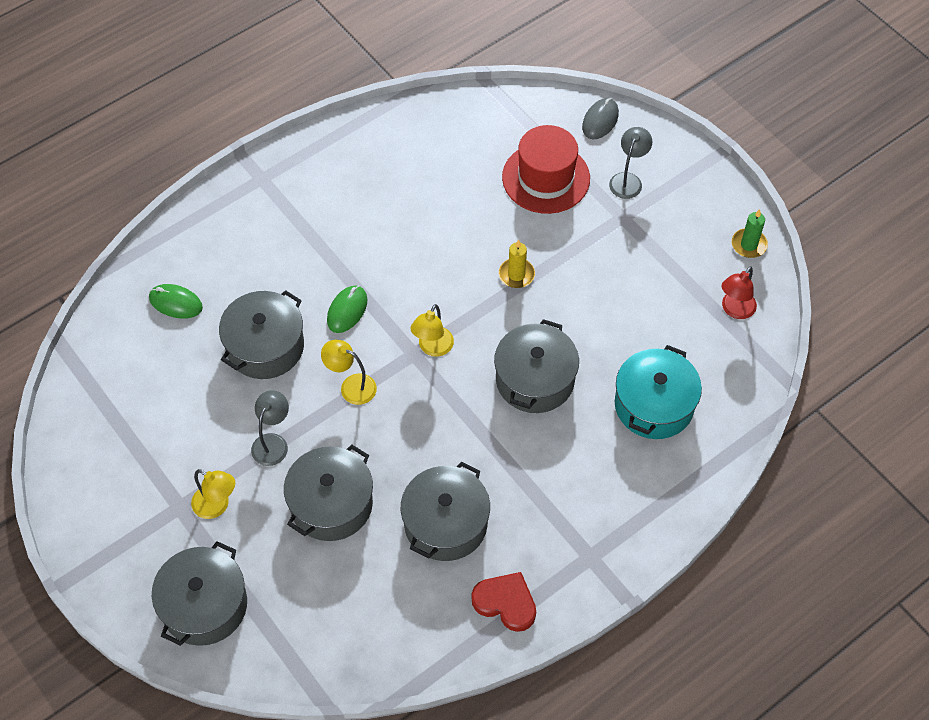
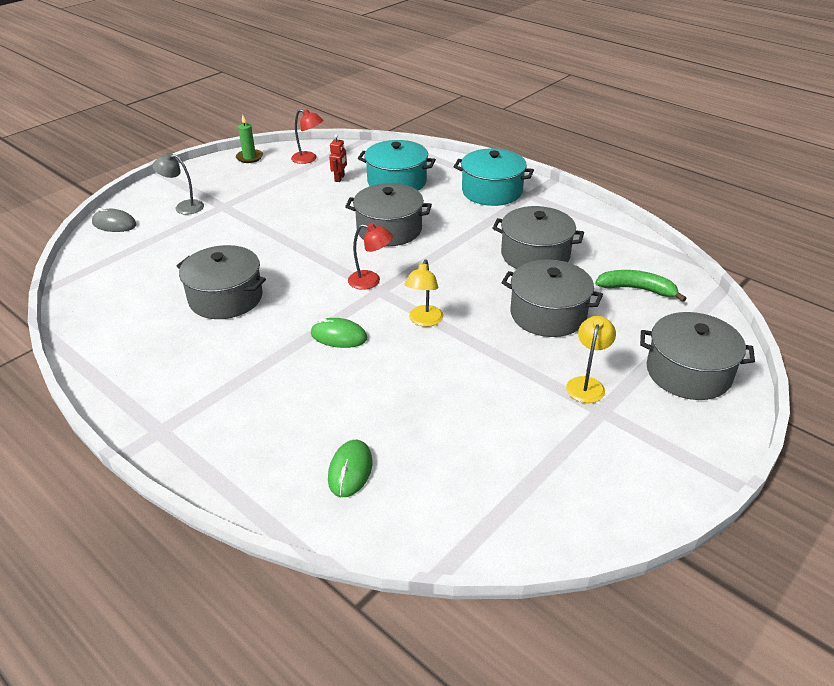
camera: 100 degrees left, 20 degrees down
(265, 346) = (393, 385): grey pot -> grey pot (226, 298)
(273, 442) = (502, 359): grey lamp -> none
(351, 611) = (636, 289): none -> green banana
(433, 348) = (371, 281): yellow lamp -> red lamp
(505, 603) = (584, 223): red heart -> none
(516, 274) = (285, 248): yellow candle -> none
(546, 178) = (178, 244): red hat -> none
(608, 513) = (492, 191): none -> turquoise pot
(674, 341) = (339, 178): none -> red robot

